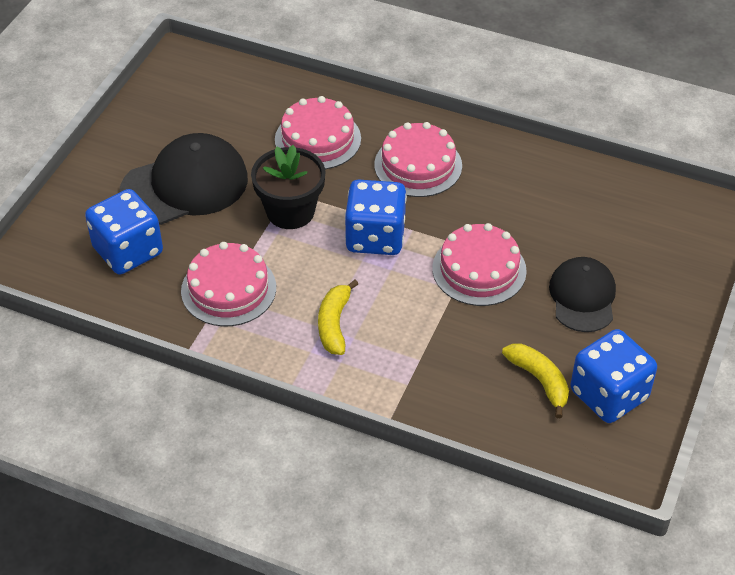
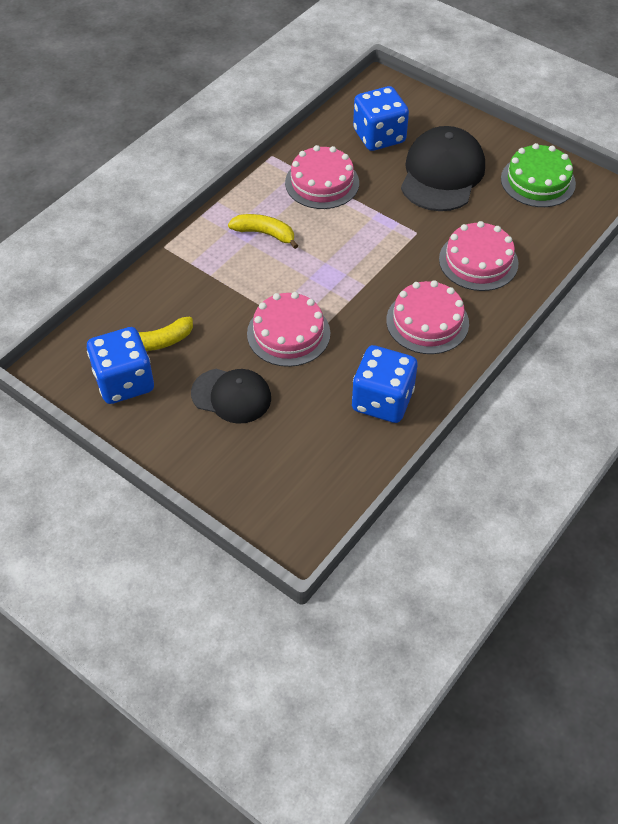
camera: 105 degrees right, 5 degrees up
(177, 108) = (538, 181): none -> green cake
(185, 185) = (442, 174): black cap -> black cap turned 150 degrees counterclockwise
(290, 211) = (394, 229): black flower pot -> none
(375, 237) = (348, 275): blue dice -> blue dice (382, 400)

